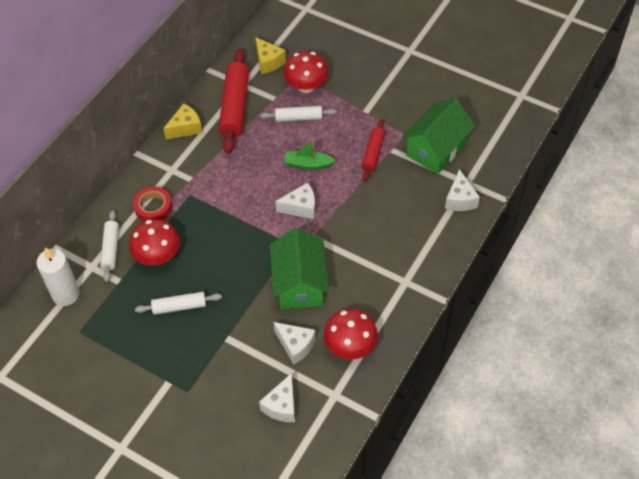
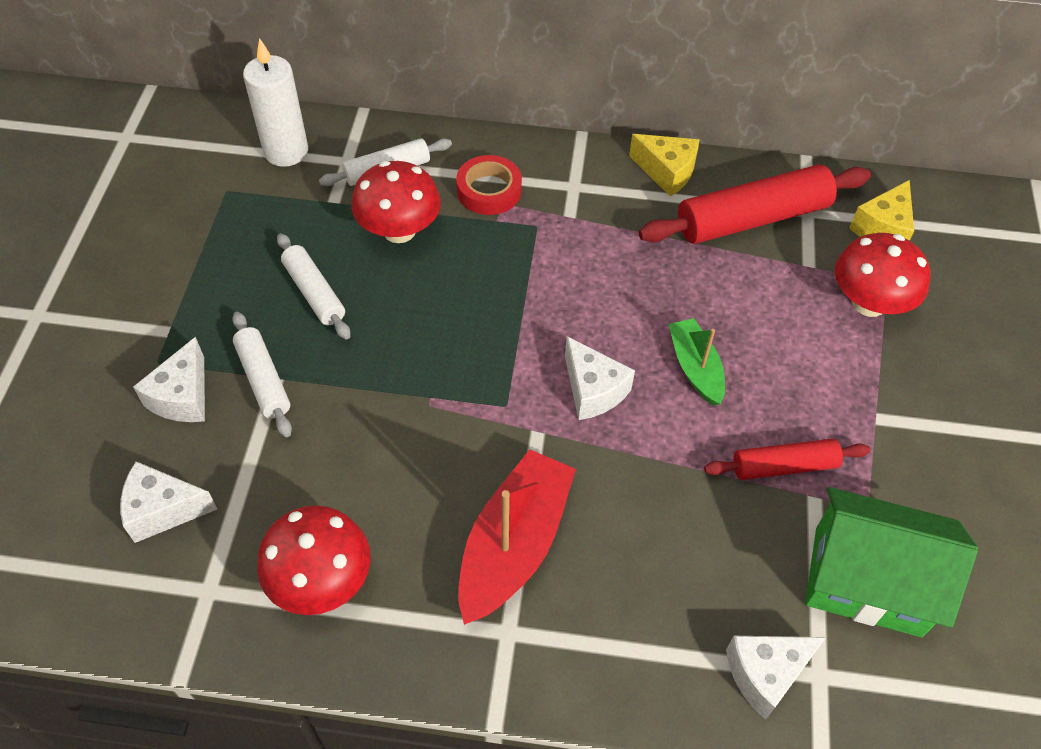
camera: 65 degrees right, 0 degrees up
(295, 345) = (293, 488): white cheese -> white cheese (183, 396)
(298, 118) = (789, 316): white rolling pin -> white rolling pin (263, 380)
(300, 284) = (426, 448): green house -> none
(366, 265) = (514, 545): none -> red boat

